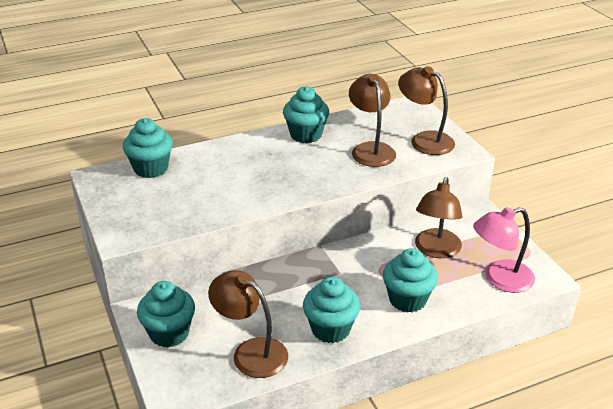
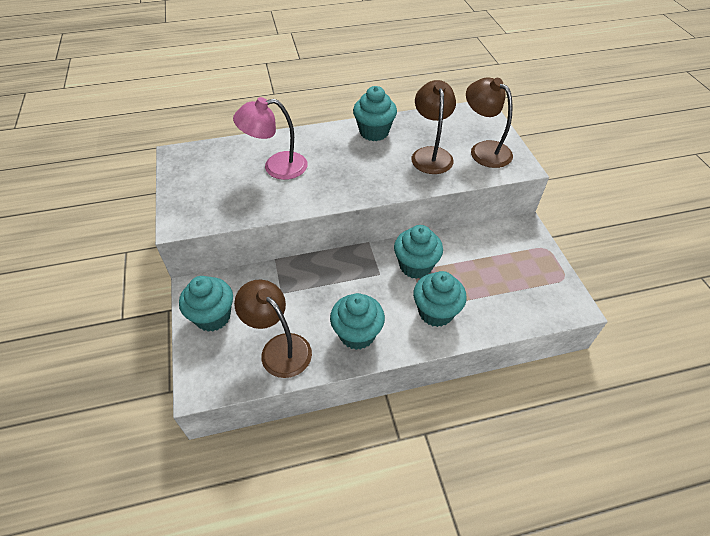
camera: 10 degrees right, 15 degrees up
(151, 168) = (226, 152): turquoise cupcake -> turquoise cupcake (415, 266)
(436, 250) = (474, 262): brown lamp -> none
(500, 279) = (528, 302): pink lamp -> pink lamp (276, 167)

